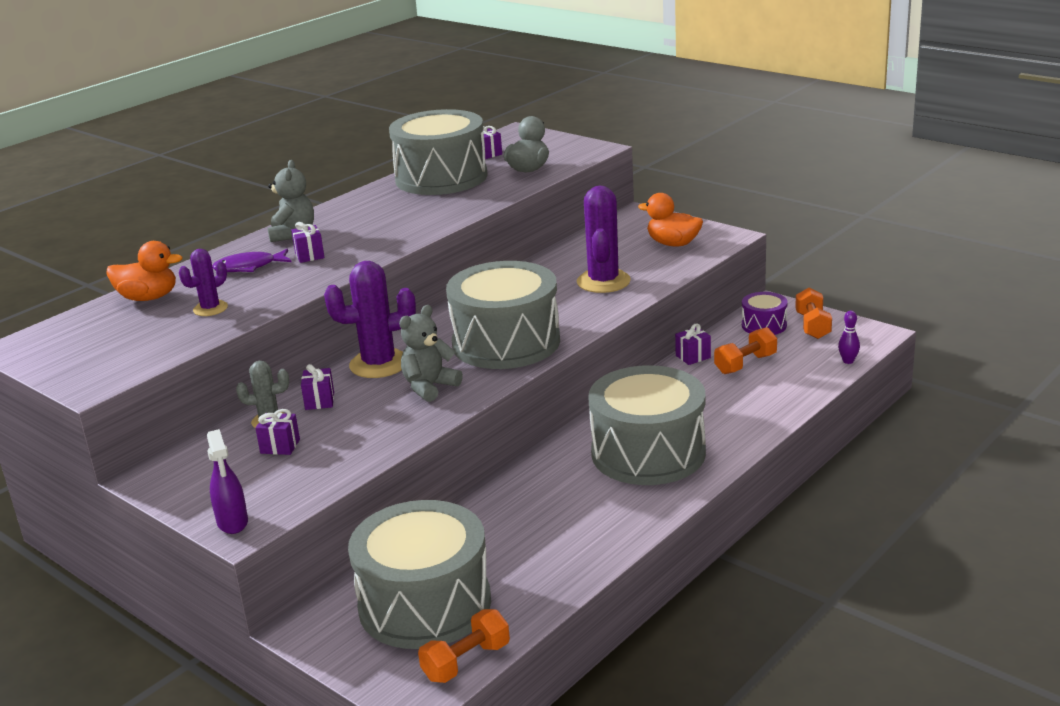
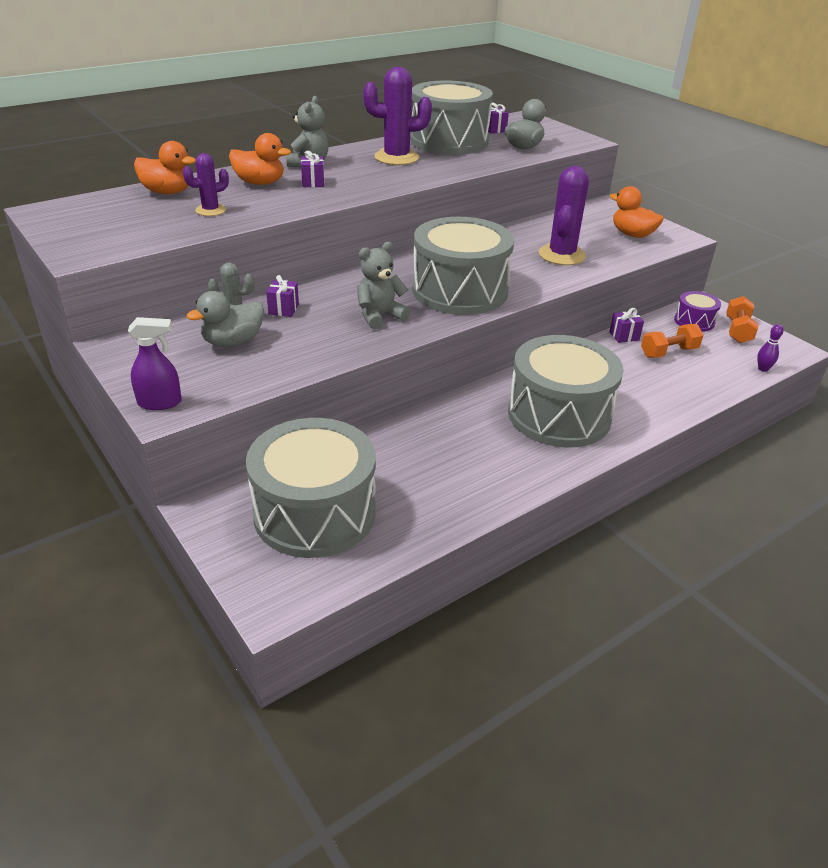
camera: 10 degrees right, 10 degrees up
(232, 522) = (160, 403): purple spray bottle -> purple spray bottle turned 90 degrees counterclockwise
(249, 267) = (260, 183): purple fish -> orange duck
(280, 446) = (233, 342): purple gift -> grey duck
(379, 364) = (346, 288): purple cactus -> purple cactus (396, 158)
(466, 662) = (329, 580): orange dumbbell -> none

